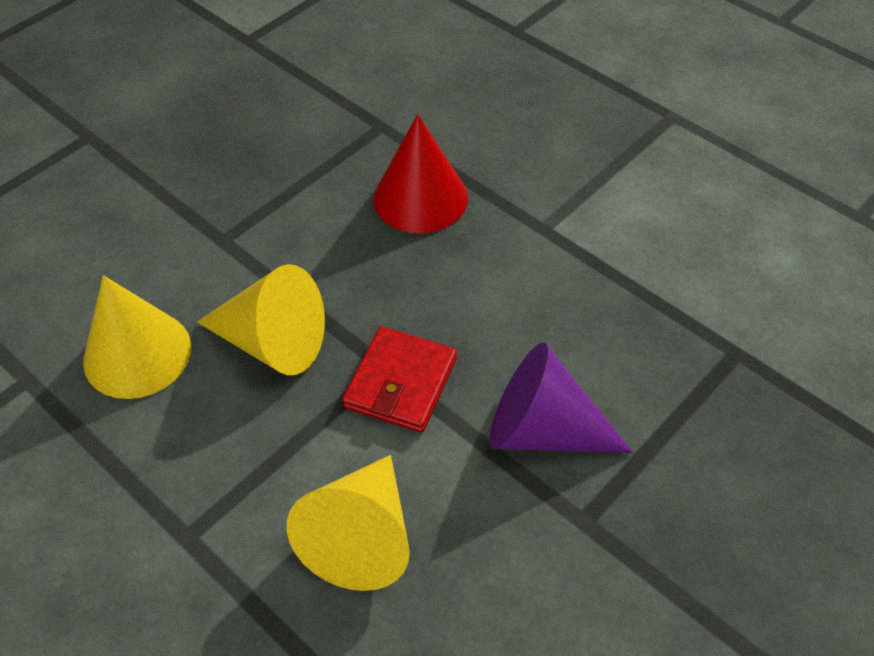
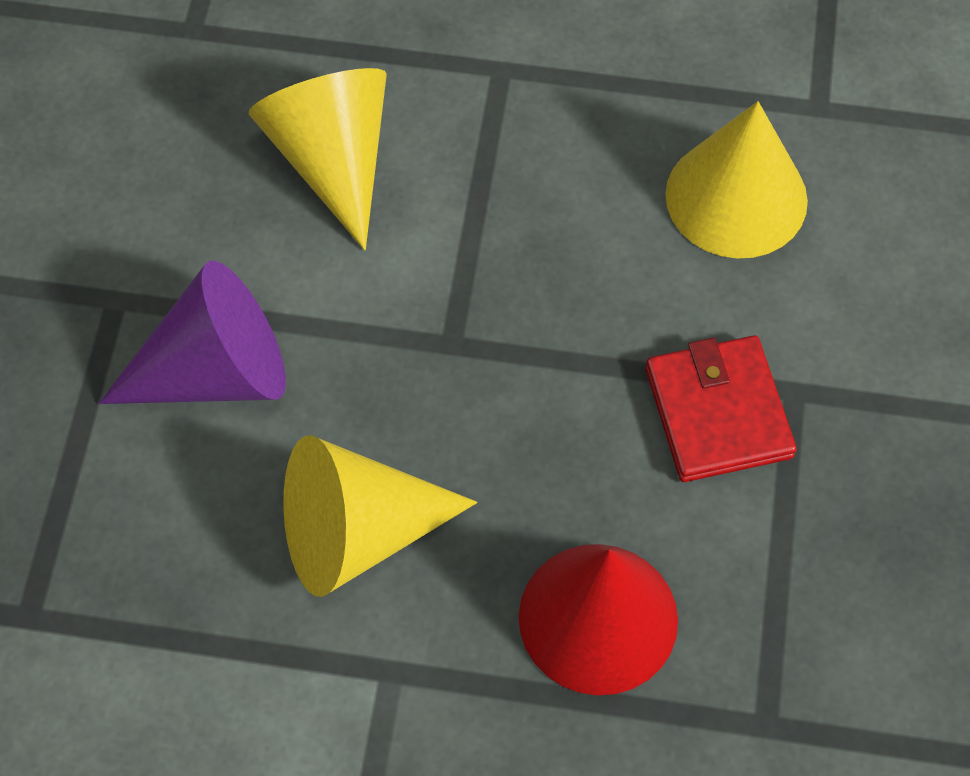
camera: 145 degrees right, 10 degrees up
(272, 342) = (601, 296): yellow cone -> yellow cone (358, 533)
(401, 383) = (415, 334): red wallet -> red wallet (718, 413)

